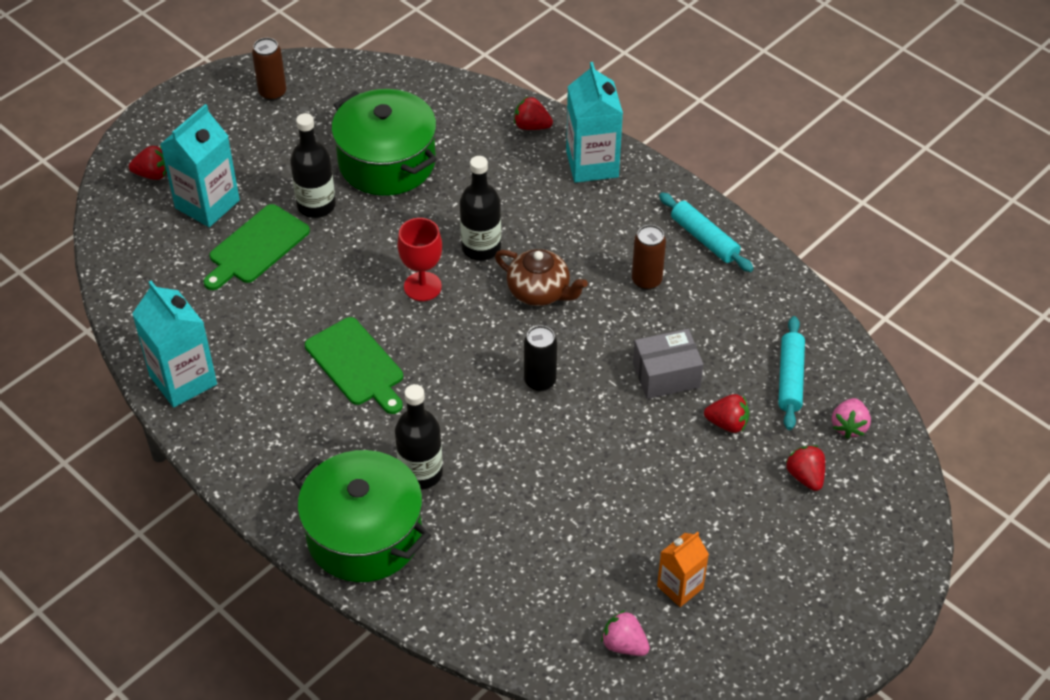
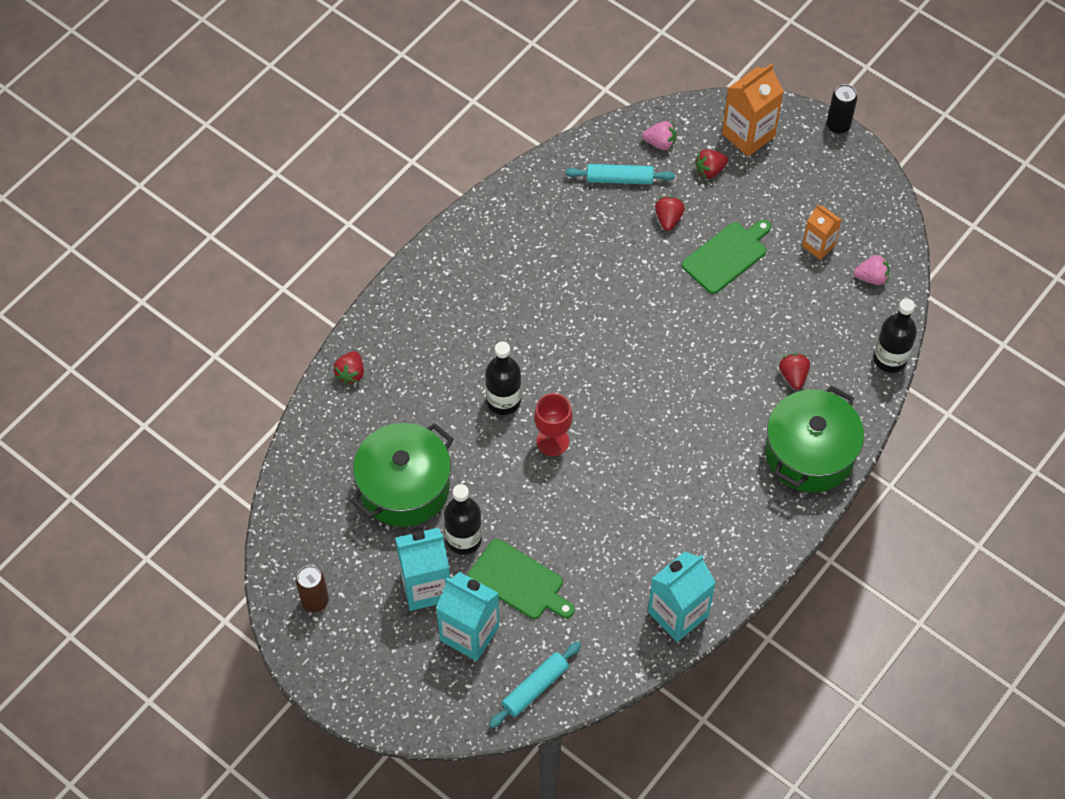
camera: 95 degrees left, 10 degrees up
(153, 174) = (434, 690): red strawberry -> red strawberry (793, 376)
(357, 365) = (644, 481): green cutting board -> green cutting board (727, 256)
(420, 473) = (746, 421): black bottle -> black bottle (890, 359)
(540, 292) = (549, 353): brown teapot -> none
(540, 381) = (644, 346): black can -> black can (838, 126)
(592, 164) = (396, 323): turquoise carton -> turquoise carton (426, 586)
(624, 644) = (871, 277): pink strawberry -> pink strawberry turned 120 degrees counterclockwise
(646, 280) = (529, 277): brown can -> none
(666, 375) = (626, 260): grey box -> none
(704, 239) = (478, 238): turquoise rolling pin -> turquoise rolling pin (535, 688)
(866, 527) = (748, 135): none -> orange carton

